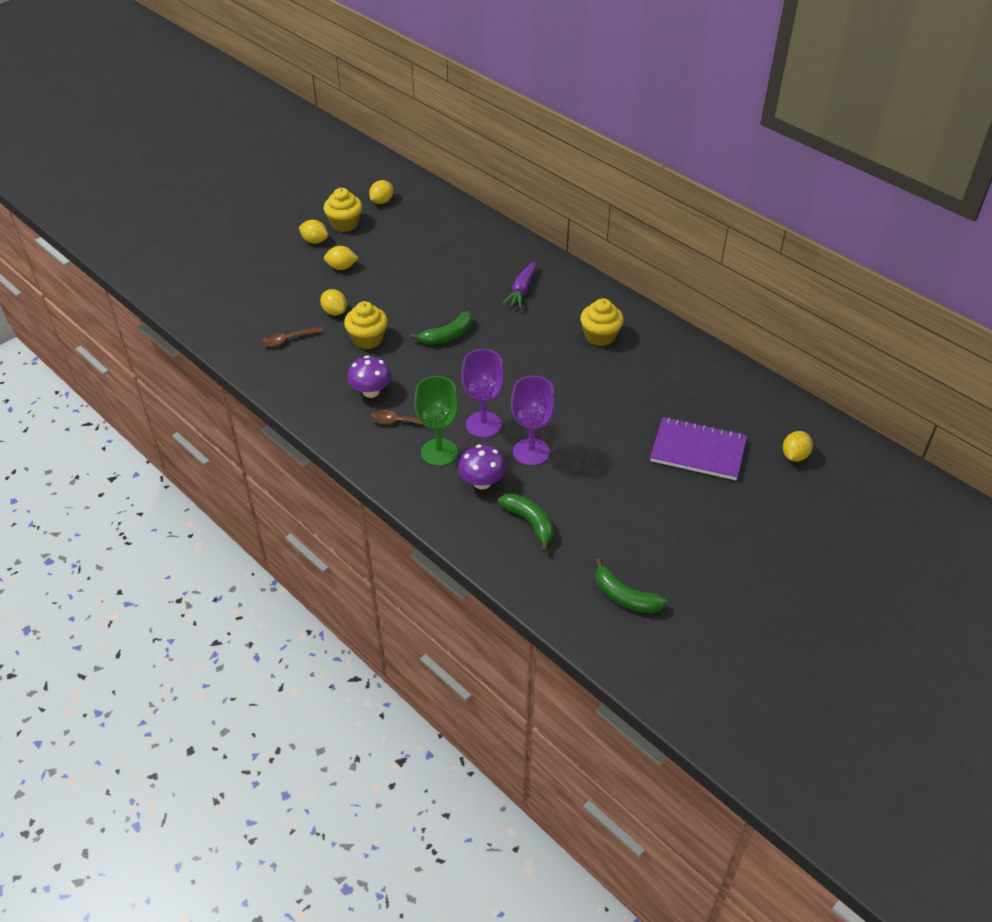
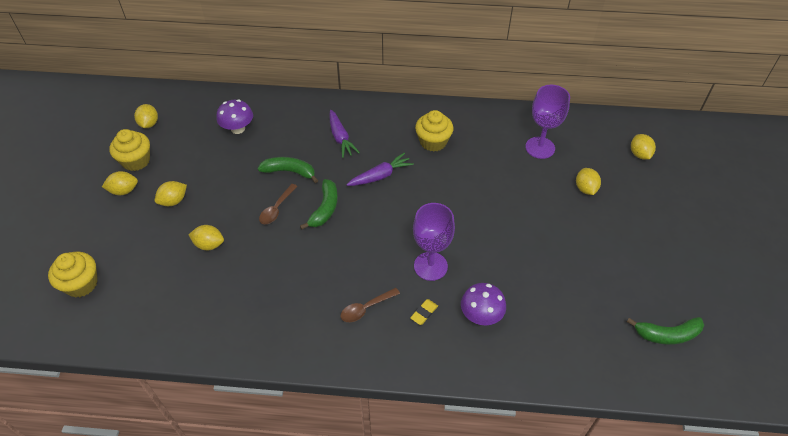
camera: 40 degrees left, 5 degrees up
(288, 340) = (193, 296): brown spoon -> brown spoon (276, 209)
(367, 339) = (263, 252): yellow cupcake -> yellow cupcake (81, 284)
(371, 391) = (315, 297): purple mushroom -> purple mushroom (238, 129)
(439, 452) = (424, 313): green goblet -> yellow eraser
(522, 337) = (381, 176): none -> purple carrot
(530, 523) = (548, 324): green banana -> green banana (289, 172)
(531, 452) = (487, 265): purple goblet -> purple goblet (540, 148)
(698, 451) = (585, 189): purple notebook -> yellow lemon

